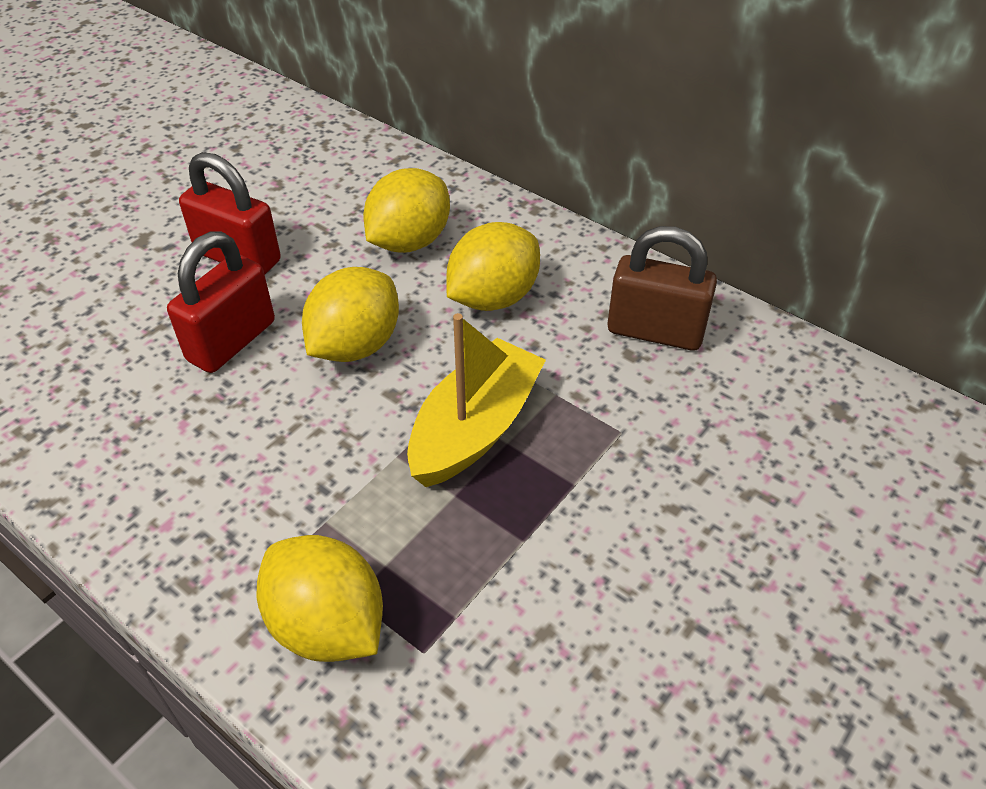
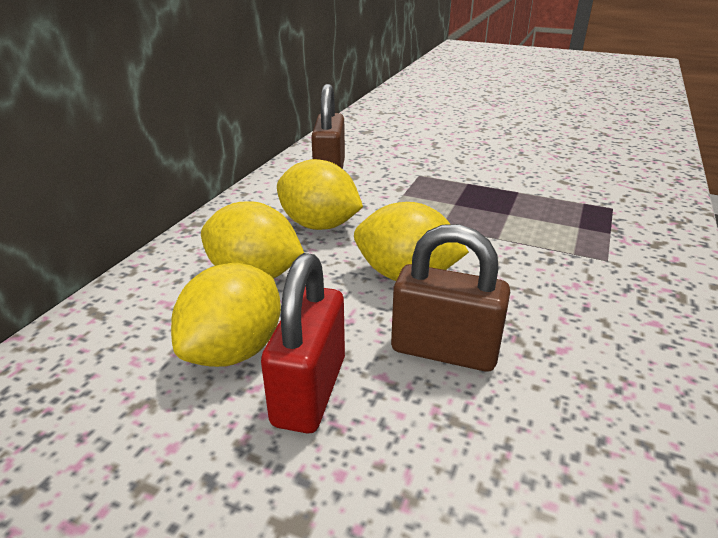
camera: 105 degrees left, 15 degrees down
(232, 341) = (444, 350): red padlock -> brown padlock
(327, 625) = (636, 236): yellow lemon -> yellow lemon (234, 350)
(475, 428) = (452, 214): yellow boat -> none

